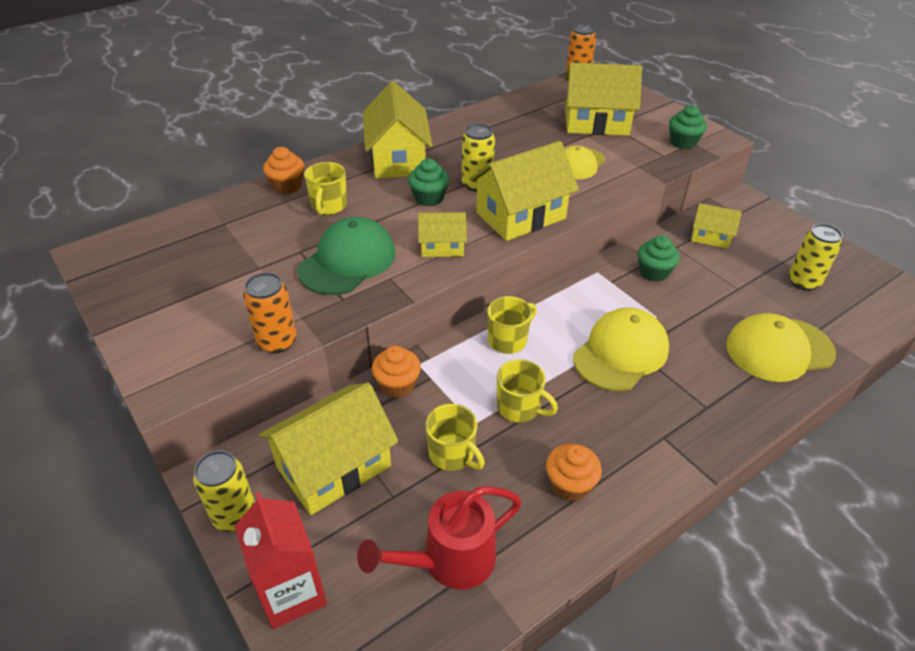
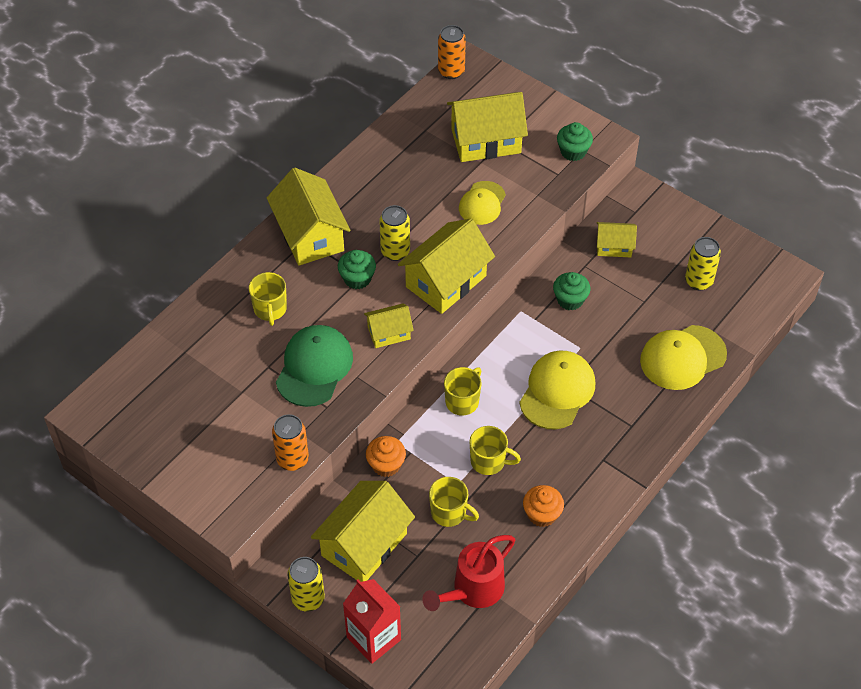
camera: 15 degrees left, 10 degrees up
(287, 186) = (220, 293): orange cupcake -> none

